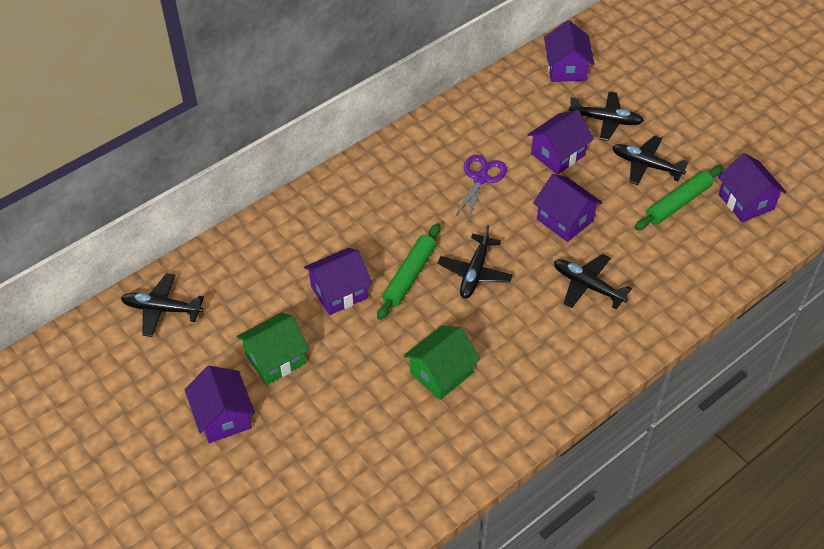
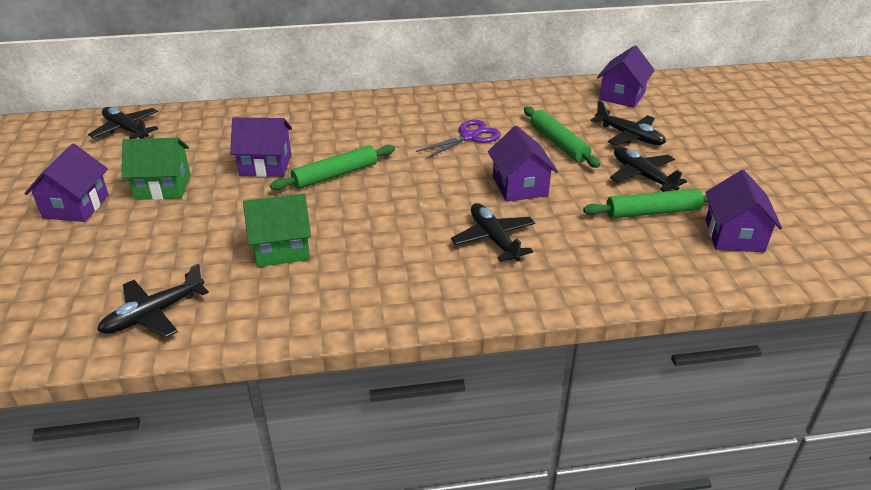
camera: 30 degrees right, 15 degrees down
(475, 272) = (395, 192): black plane -> black plane (154, 314)
(558, 154) = (558, 143): purple house -> green rolling pin

